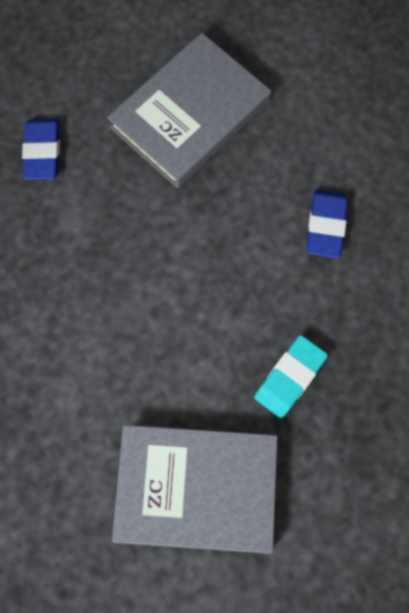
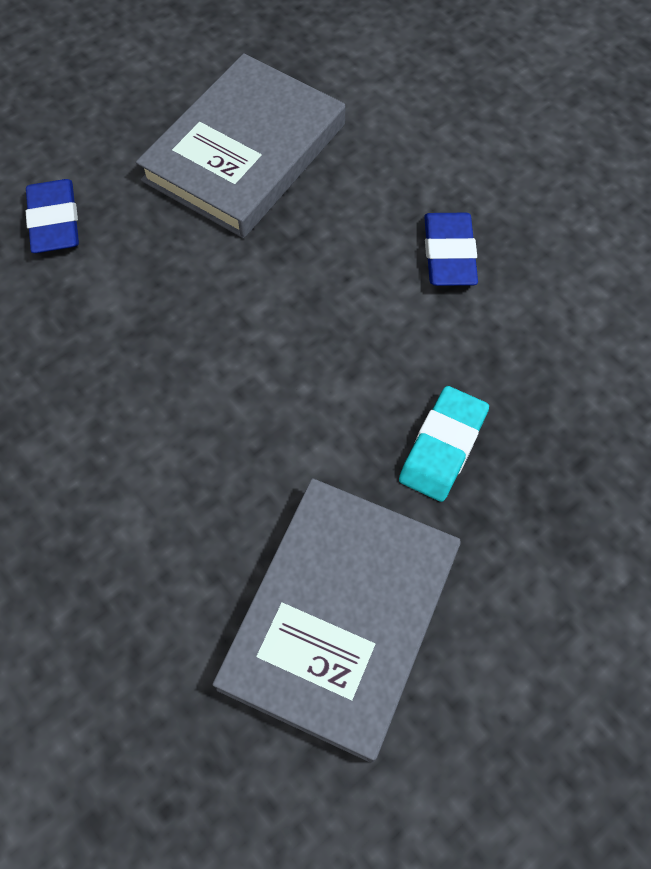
camera: 10 degrees left, 10 degrees down
(196, 487) = (340, 617): grey book -> grey book turned 60 degrees counterclockwise

